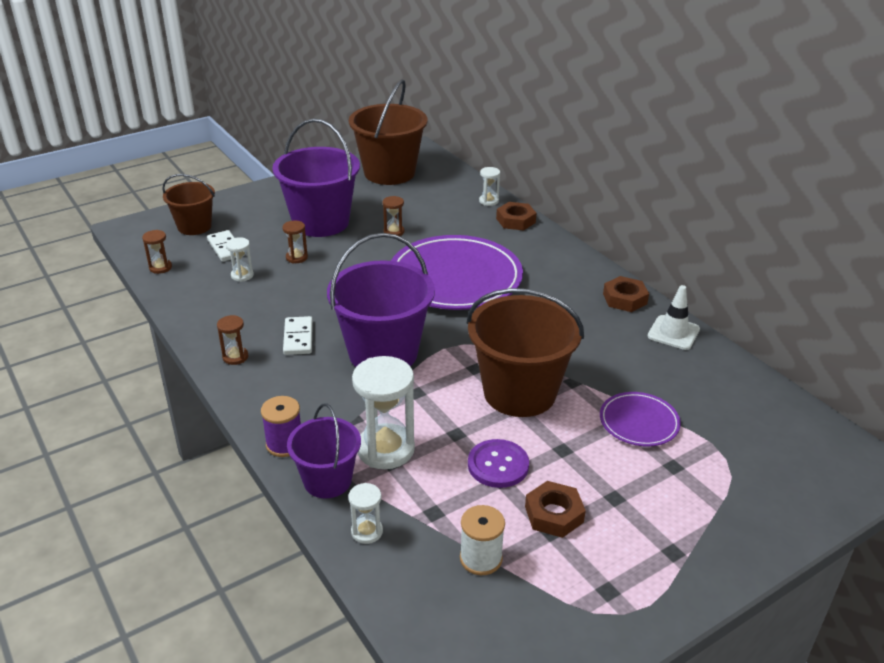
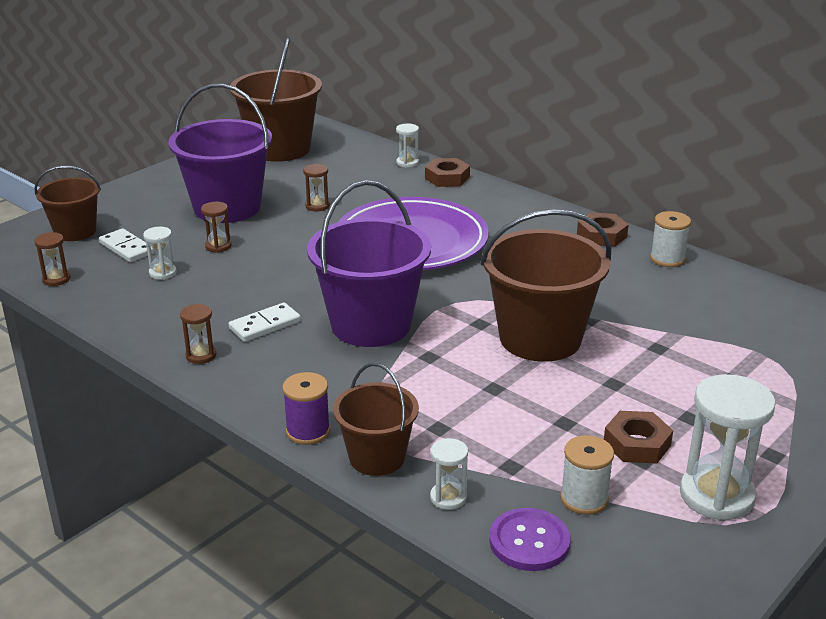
camera: 15 degrees left, 5 degrees down
(298, 338) = (265, 325): white domino -> white domino turned 75 degrees clockwise
(327, 480) = (377, 457): purple bucket -> brown bucket
(385, 449) = (425, 416): white hourglass -> white hourglass (716, 496)
(498, 465) = (554, 409): purple button -> purple button (529, 541)
(639, 422) = (677, 345): purple plate -> none
(673, 333) = (667, 259): white traffic cone -> white spool

